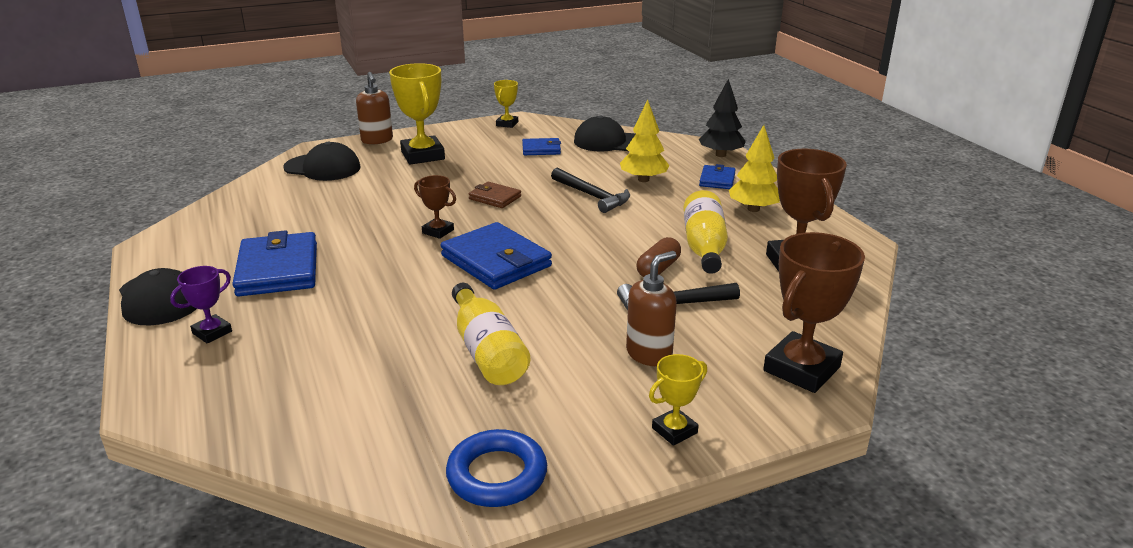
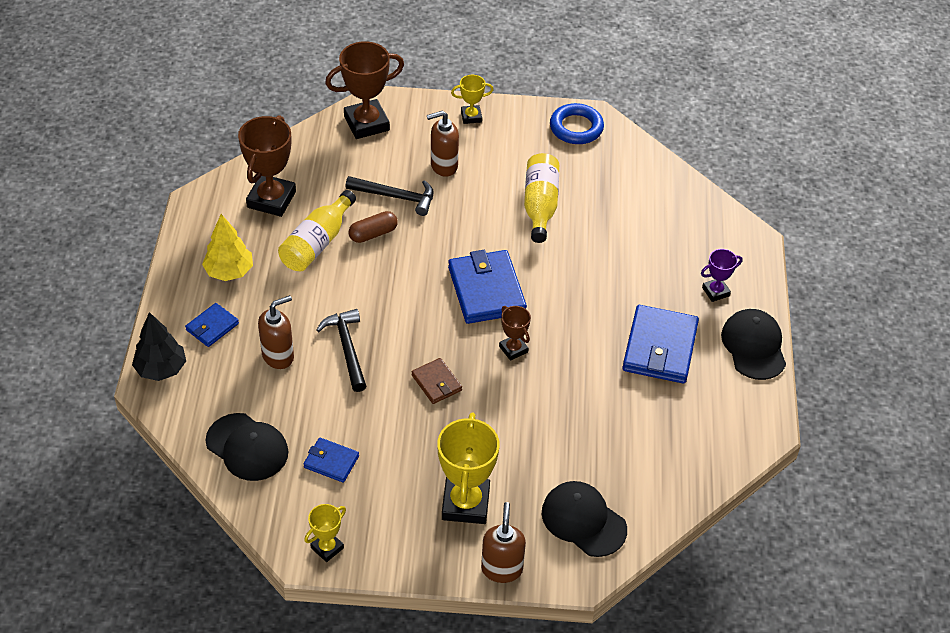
camera: 155 degrees left, 20 degrees up
(643, 180) = (278, 356): yellow tree -> brown soap dispenser

